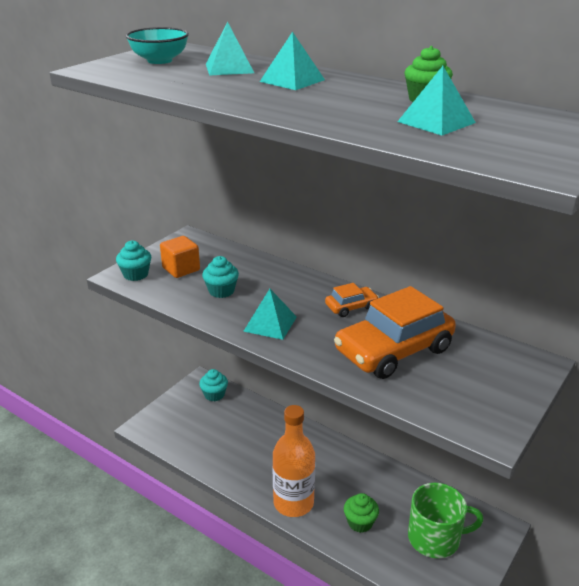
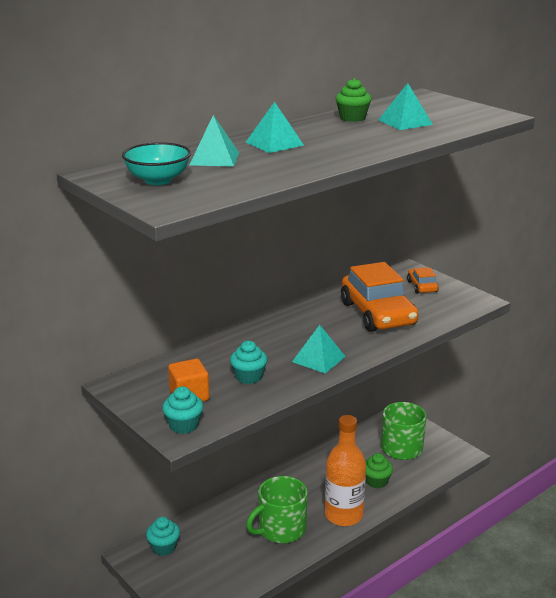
camera: 75 degrees left, 5 degrees down
(257, 460) = (281, 529): none -> green mug
(351, 307) = (309, 319): orange car -> orange car (422, 286)

